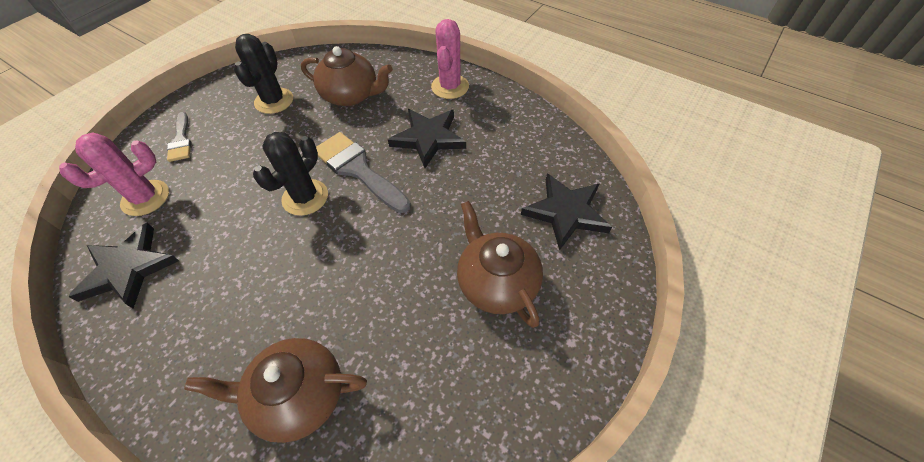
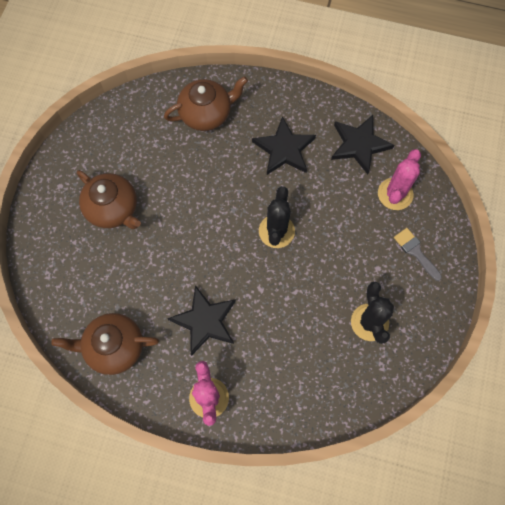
camera: 160 degrees right, 15 degrees up
(351, 95) = (301, 353): brown teapot -> brown teapot (114, 347)
(357, 169) = (250, 269): grey brush -> none
(566, 212) = (73, 279): black star -> black star (284, 149)

